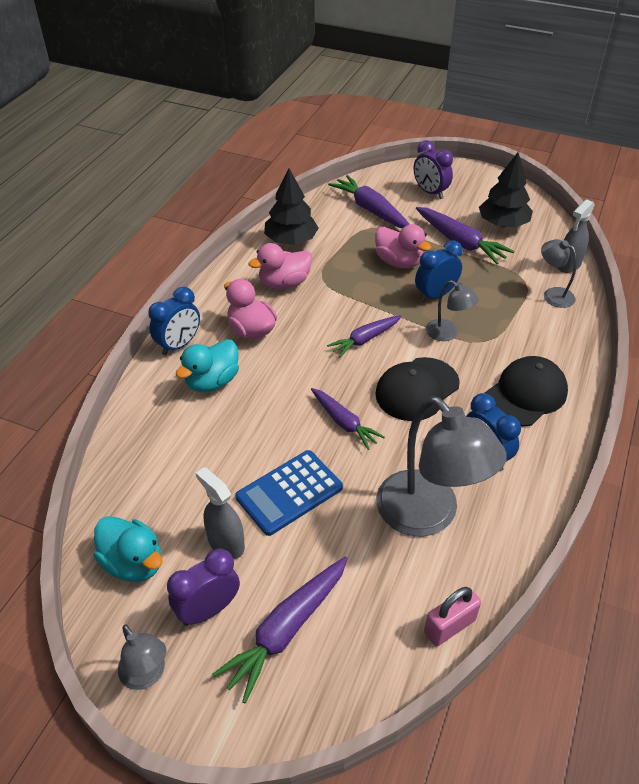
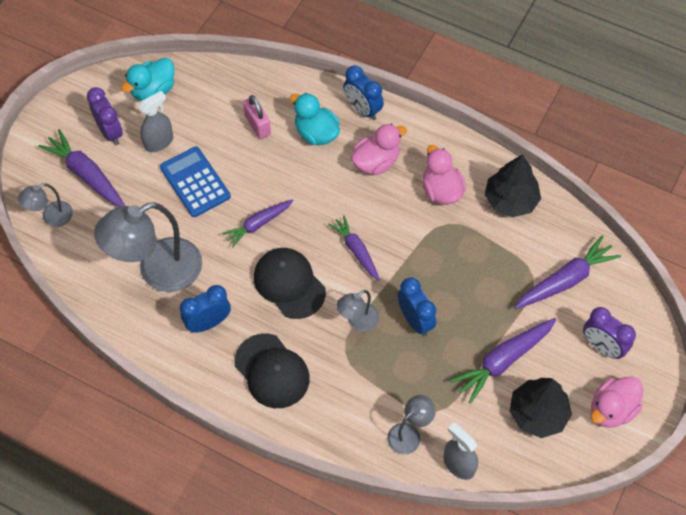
camera: 95 degrees right, 15 degrees up
(147, 675) = (73, 102): grey lamp -> grey lamp (51, 217)
(399, 262) = (470, 295): pink duck -> pink duck (611, 410)
(430, 192) = (602, 347): purple clock -> purple clock turned 105 degrees counterclockwise
(449, 626) = (68, 269): pink padlock -> pink padlock (258, 125)

